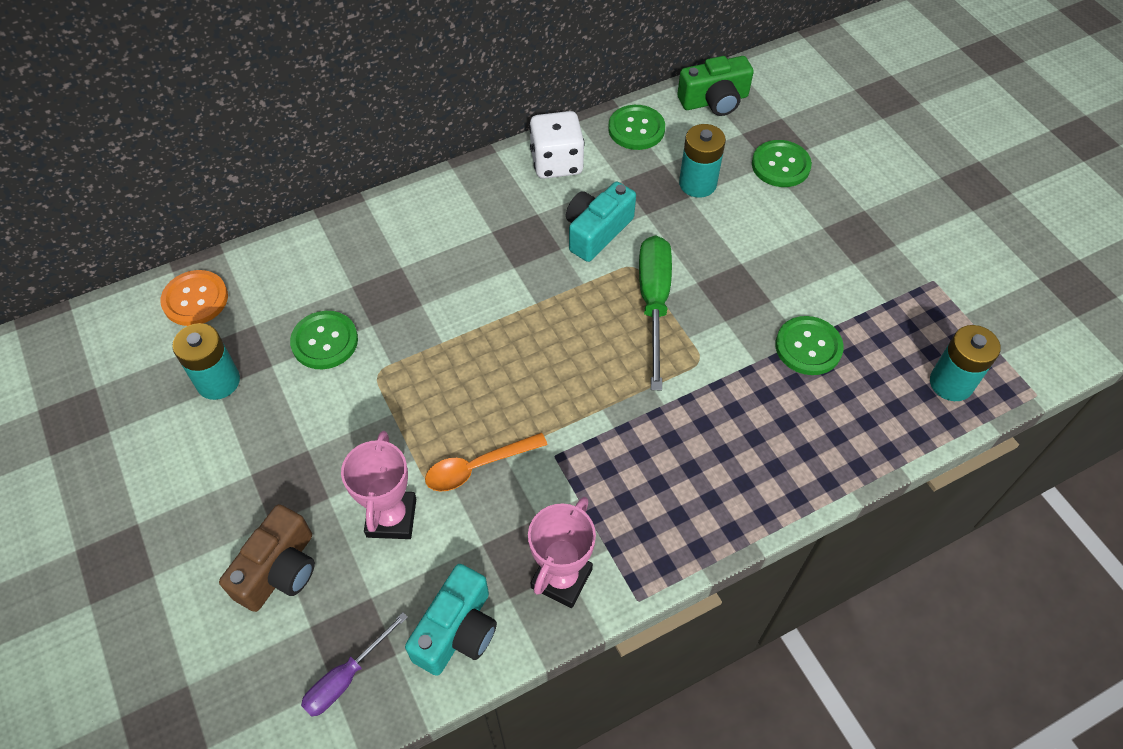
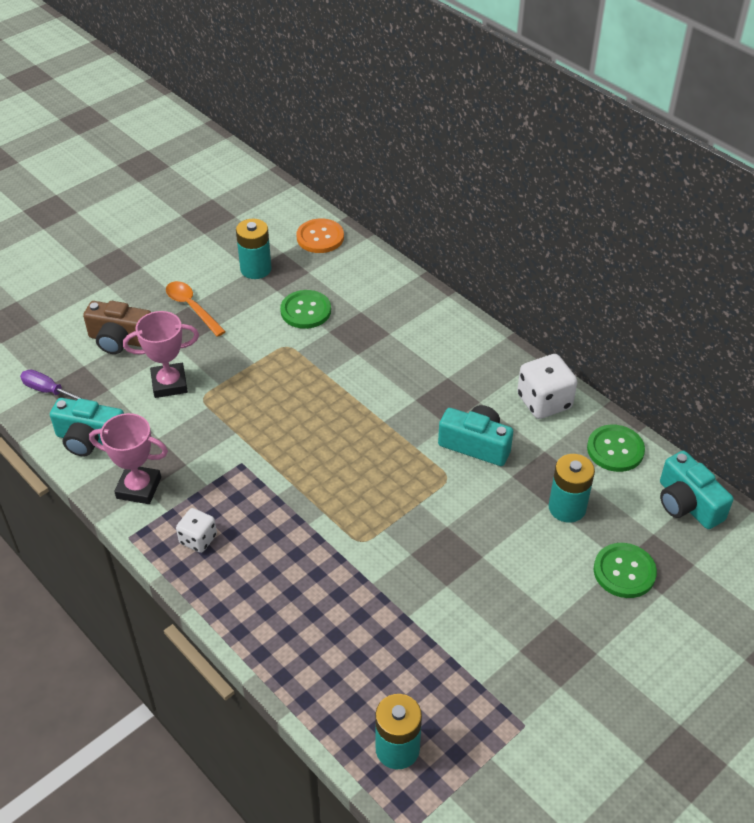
camera: 75 degrees right, 10 degrees down
(478, 467) = (221, 420): orange spoon -> orange spoon (192, 307)
(654, 304) = (410, 499): green screwdriver -> none
(660, 521) = (198, 539): none -> white dice
(714, 101) = (687, 504): green camera -> turquoise camera
(808, 347) = (402, 622): green button -> none

